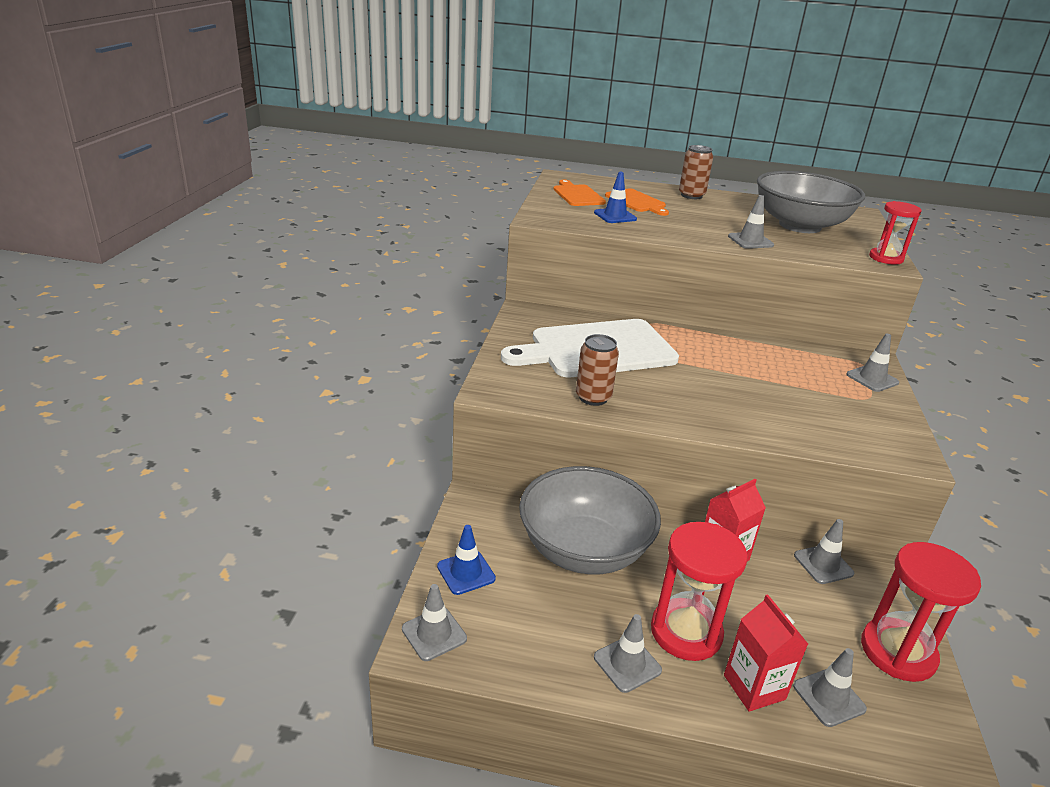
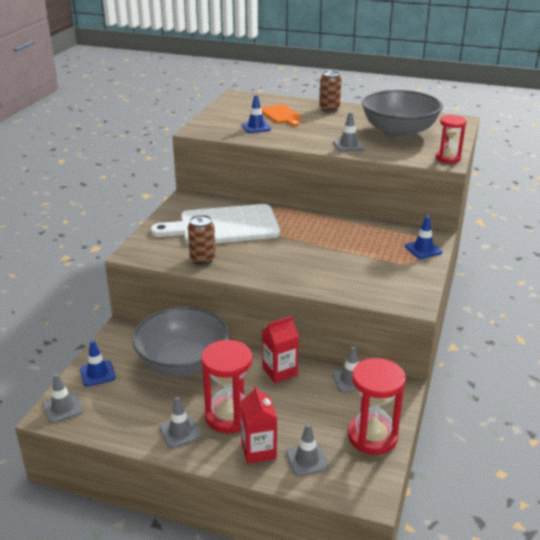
camera: 10 degrees right, 0 degrees up
(577, 195) = (238, 110): orange cutting board -> none
(872, 379) = (423, 249): grey traffic cone -> blue traffic cone

